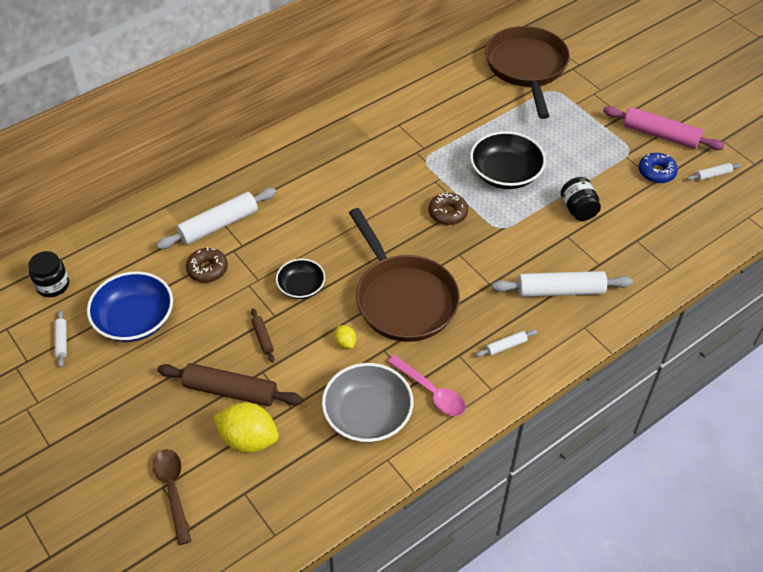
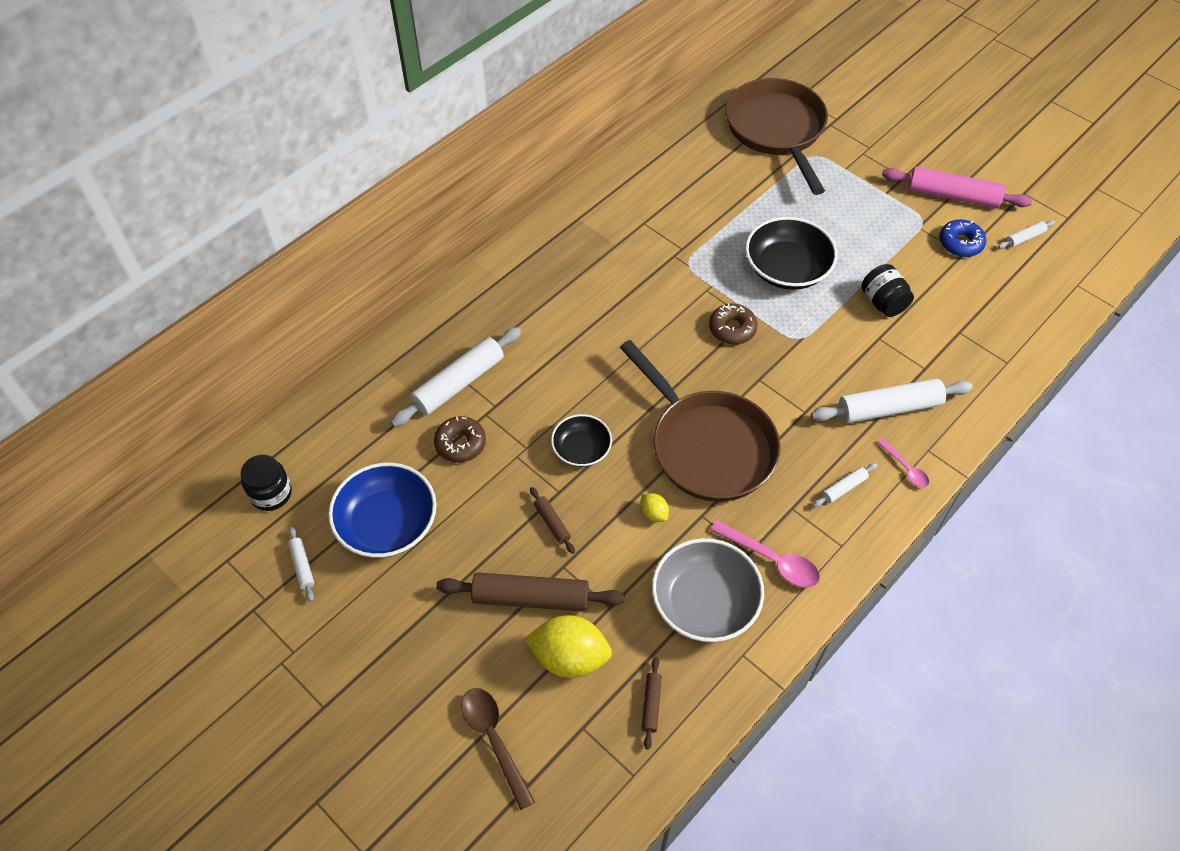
camera: 10 degrees left, 5 degrees up
(303, 485) = (651, 704): none -> brown rolling pin
(561, 338) = (905, 468): none -> pink spoon

